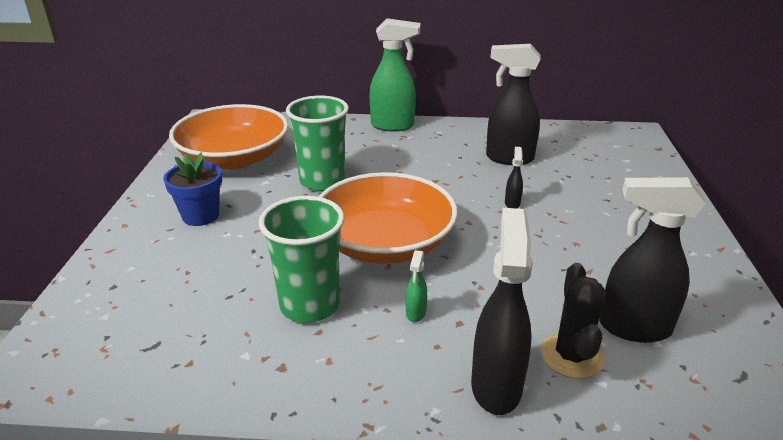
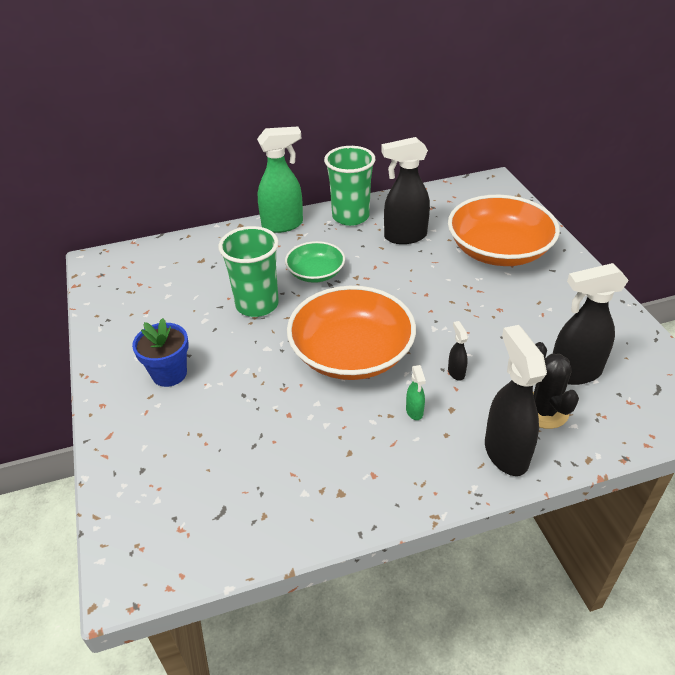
camera: 20 degrees left, 10 degrees up
(234, 158) = (155, 301): orange bowl -> orange bowl (498, 250)
(310, 305) = (327, 431): green cup -> green cup (350, 216)
(397, 169) = (315, 273): none -> green bowl
(512, 203) = (432, 284): black spray bottle -> black spray bottle (456, 372)

